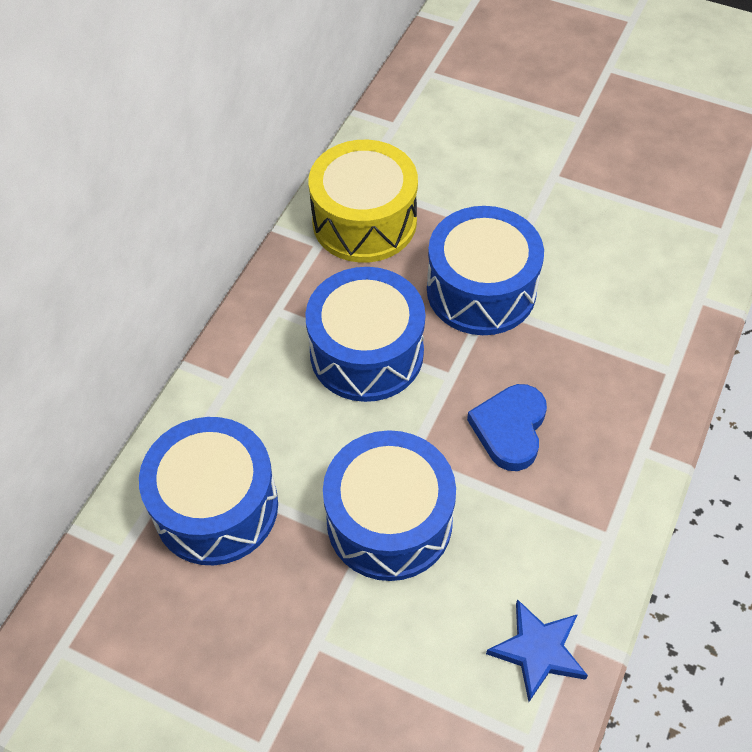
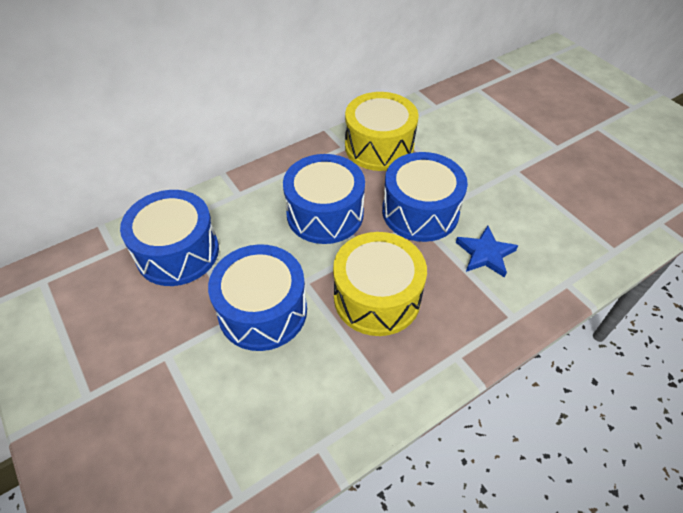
camera: 30 degrees right, 5 degrees down
(510, 429) = (377, 297): blue heart -> yellow drum
(538, 651) = (289, 441): blue star -> blue star (485, 254)

